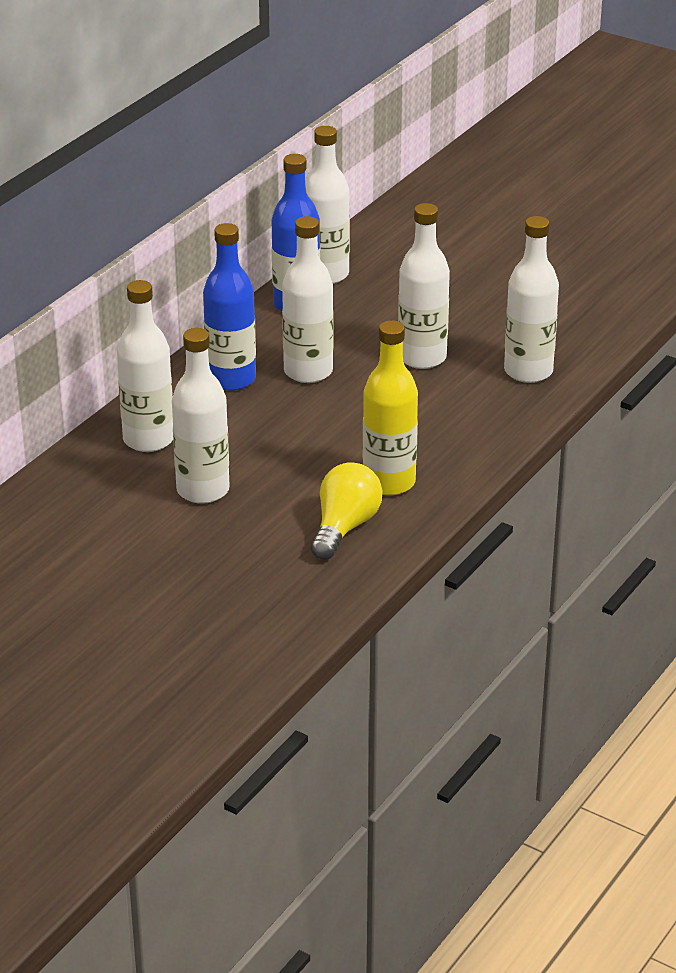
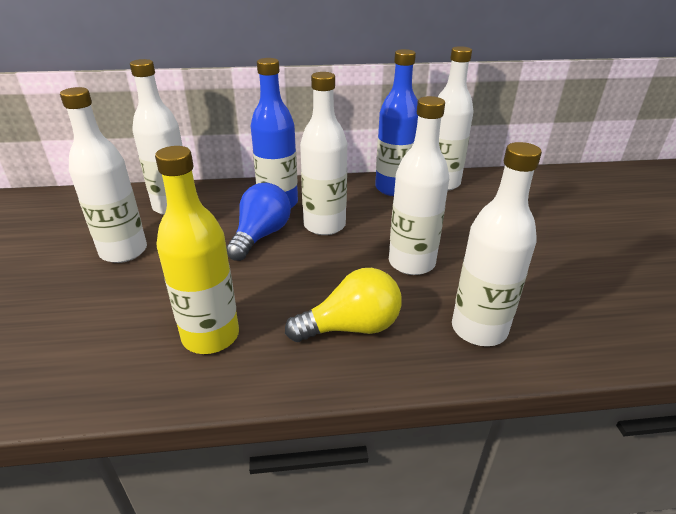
camera: 50 degrees right, 0 degrees up
(278, 411) = (261, 236): none -> blue light bulb
(344, 527) = (114, 346): yellow light bulb -> yellow light bulb (351, 327)

